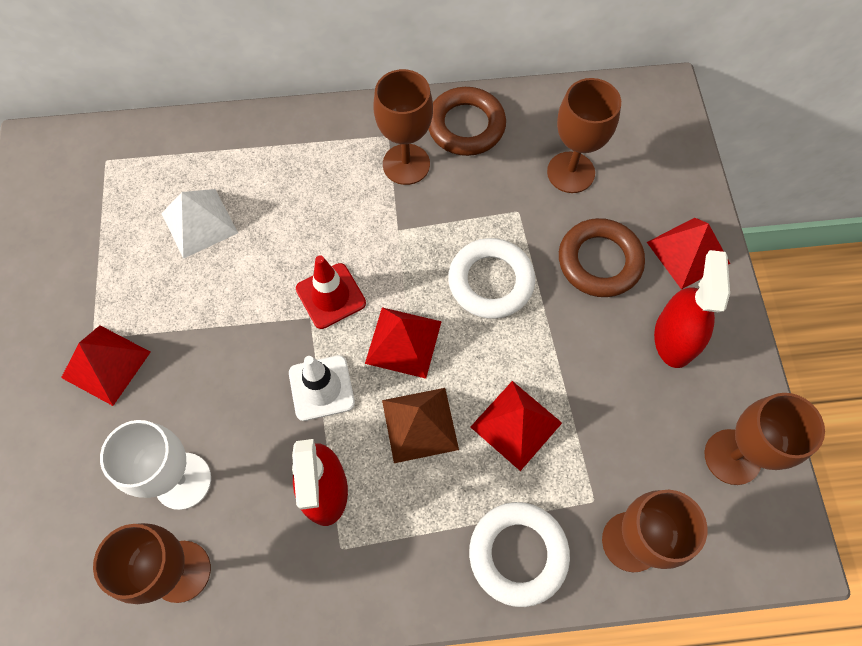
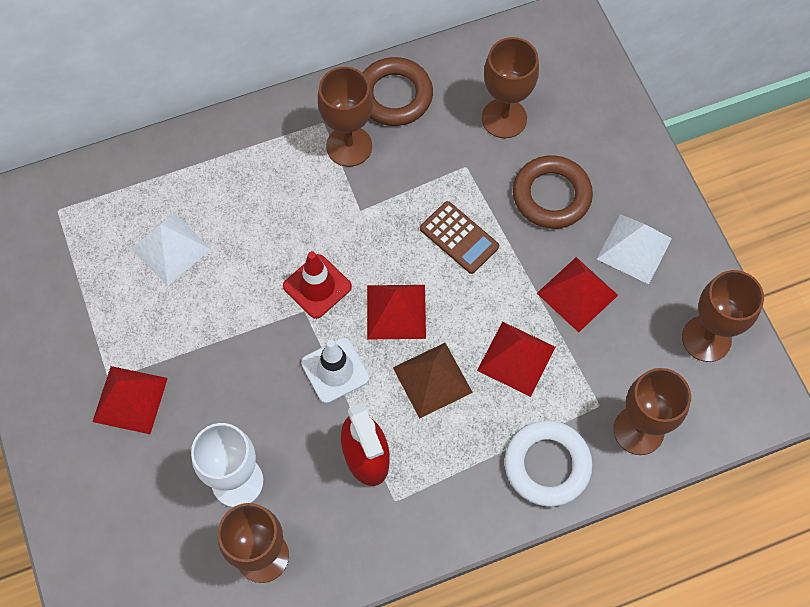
camera: 15 degrees left, 0 degrees up
(490, 281) = (459, 238): white ring -> brown calculator
(674, 338) = (634, 248): red spray bottle -> white pyramid
(688, 252) = (628, 168): red pyramid -> red pyramid (577, 294)

